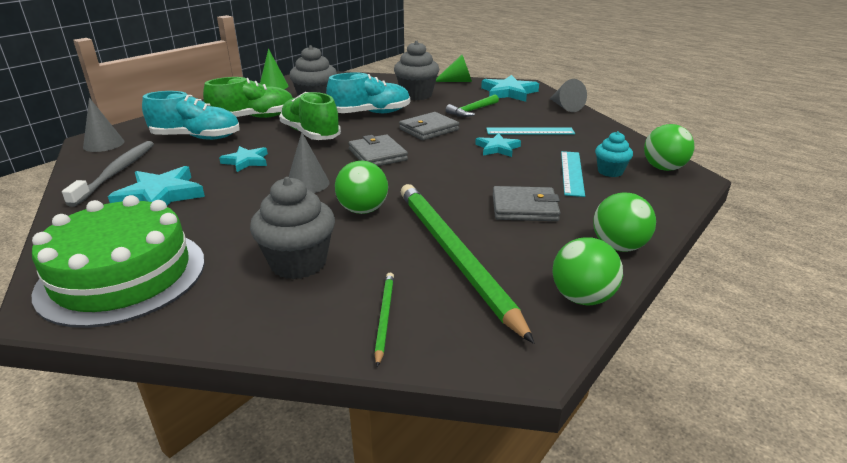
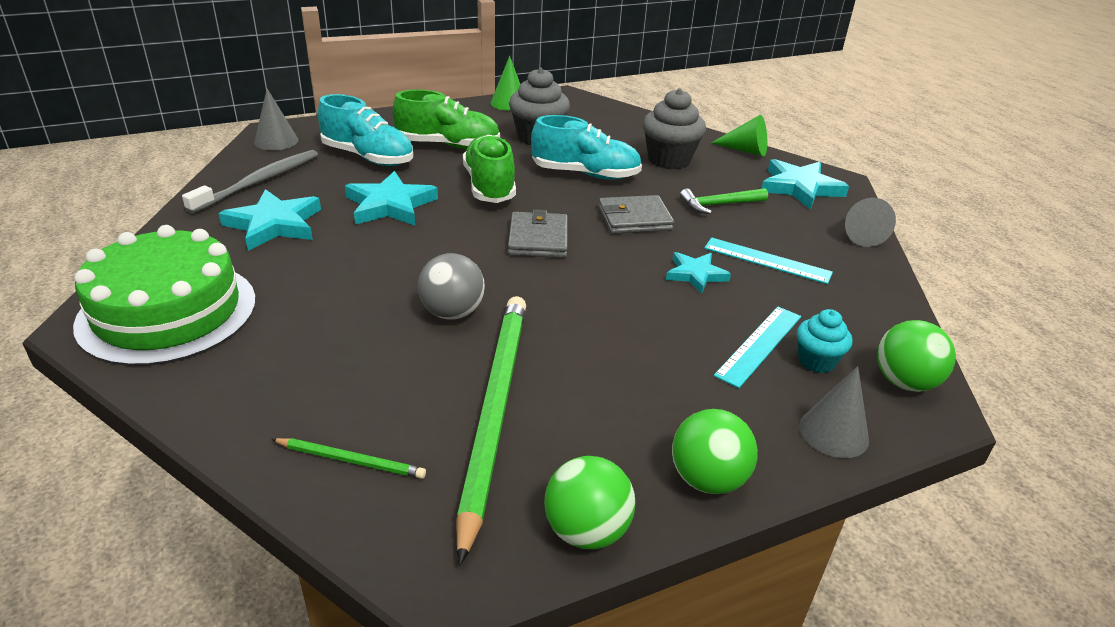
camera: 25 degrees right, 5 degrees up
(246, 161) = (390, 205): turquoise star -> turquoise star, size x1.60
(298, 263) = (328, 358): grey cupcake -> none
(307, 184) = (426, 256): grey cone -> grey cone (833, 432)
(363, 210) = (452, 313): green ball -> grey ball
(384, 317) = (351, 460): green pencil -> green pencil turned 75 degrees clockwise
(524, 208) = (642, 377): grey wallet -> none

